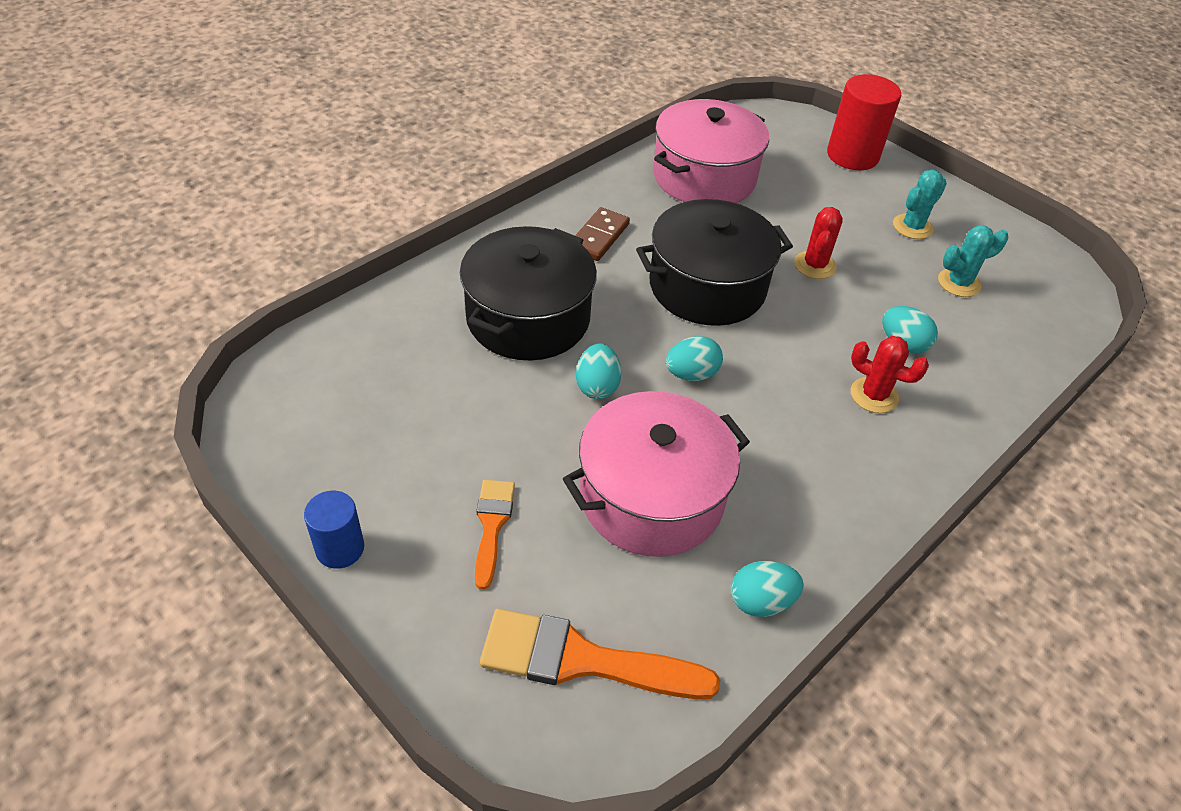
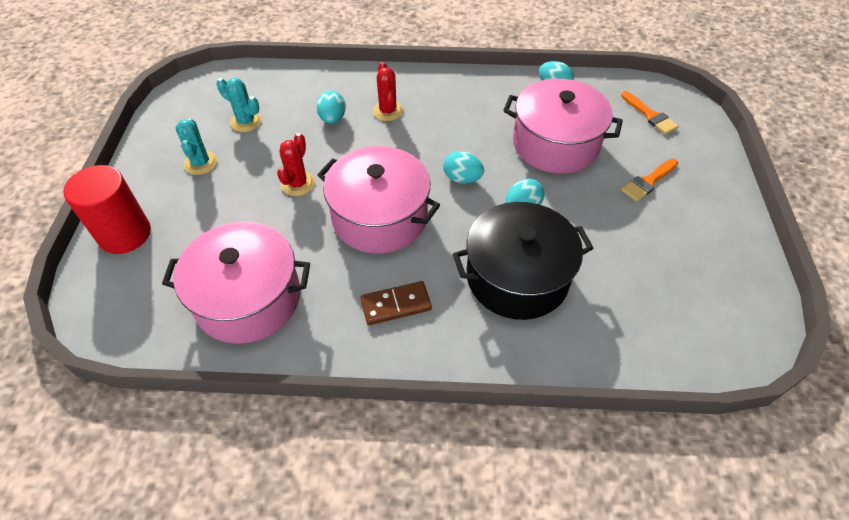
camera: 130 degrees left, 5 degrees up
(340, 548) = (738, 220): blue cylinder -> none
(582, 660) = (650, 115): orange brush -> orange brush, size x0.58
(707, 286) = (380, 217): black pot -> pink pot
(815, 265) = (298, 184): red cactus -> red cactus turned 45 degrees counterclockwise
(912, 227) = (201, 163): turquoise cactus -> turquoise cactus turned 75 degrees clockwise

